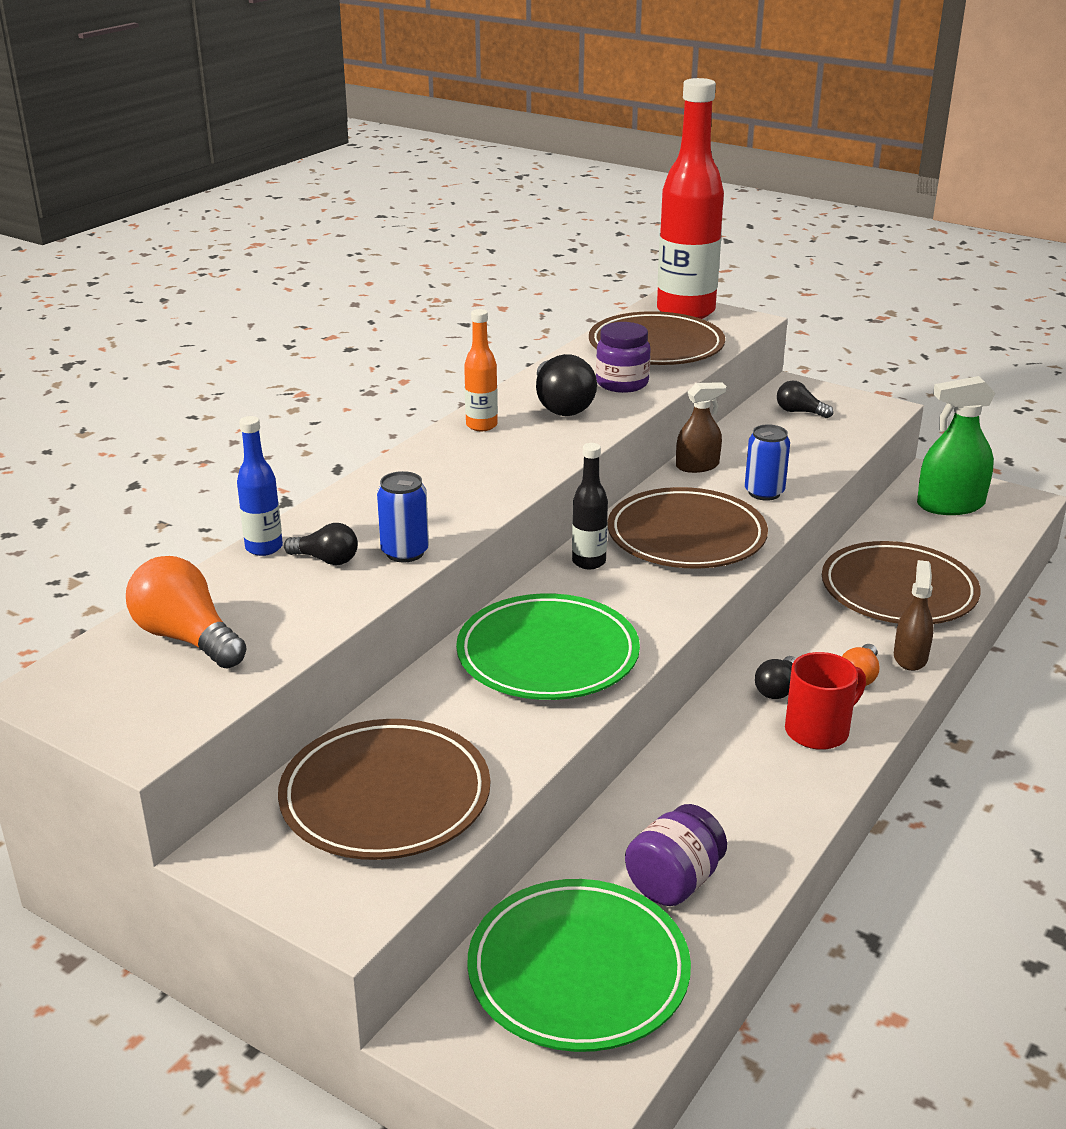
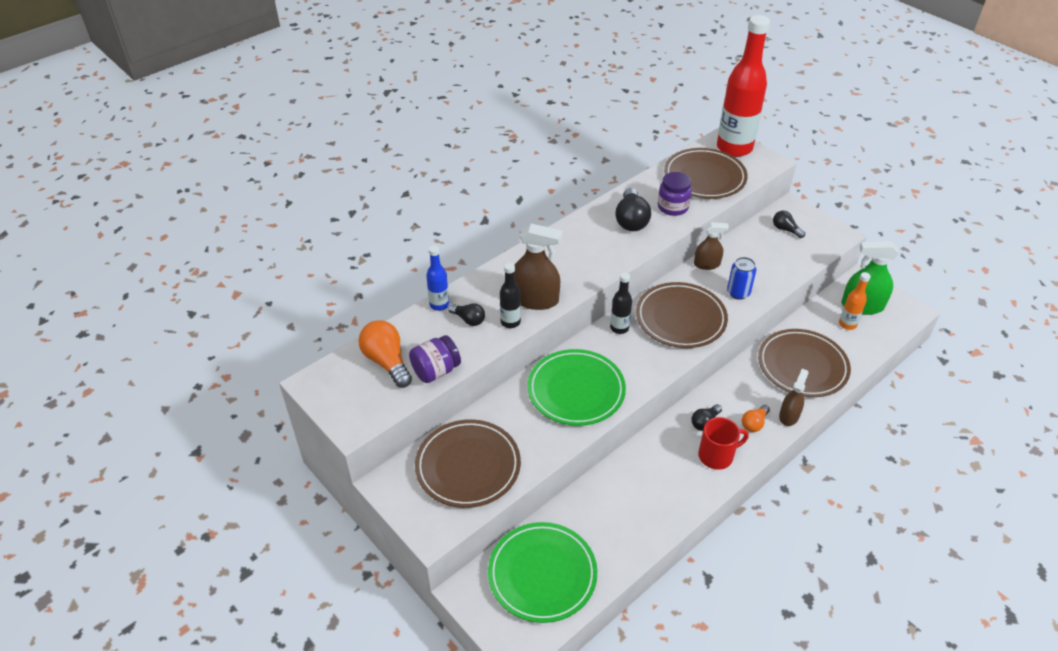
camera: 15 degrees right, 15 degrees up
(405, 552) = (510, 322): blue can -> black bottle
(438, 518) = (535, 299): none -> brown spray bottle
(481, 425) = (580, 229): orange bottle -> orange bottle (847, 324)
(674, 882) = (606, 534): purple jar -> purple jar (436, 371)

